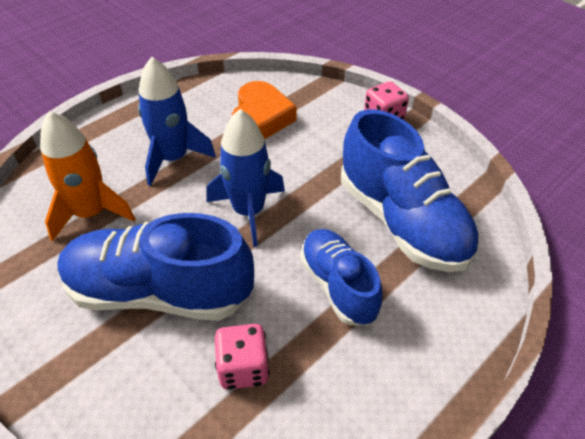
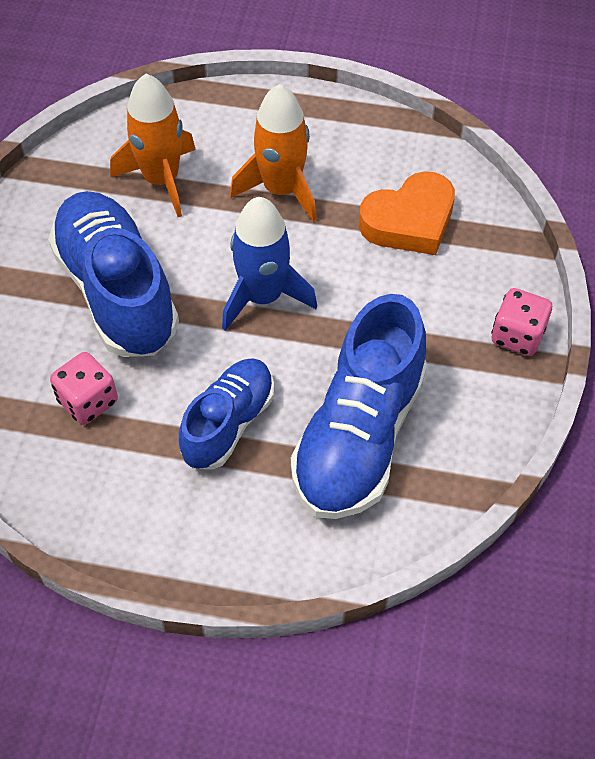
camera: 55 degrees right, 10 degrees up
(173, 158) = (281, 190): blue rocket -> orange rocket

